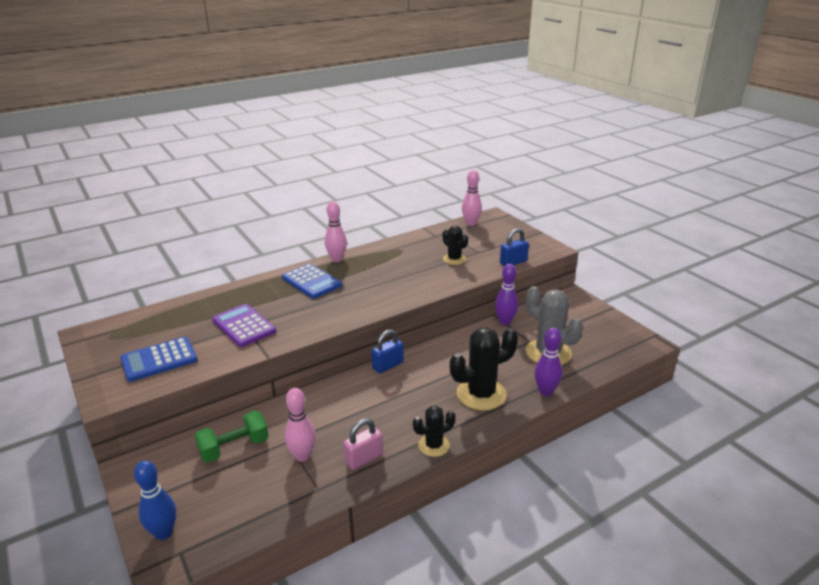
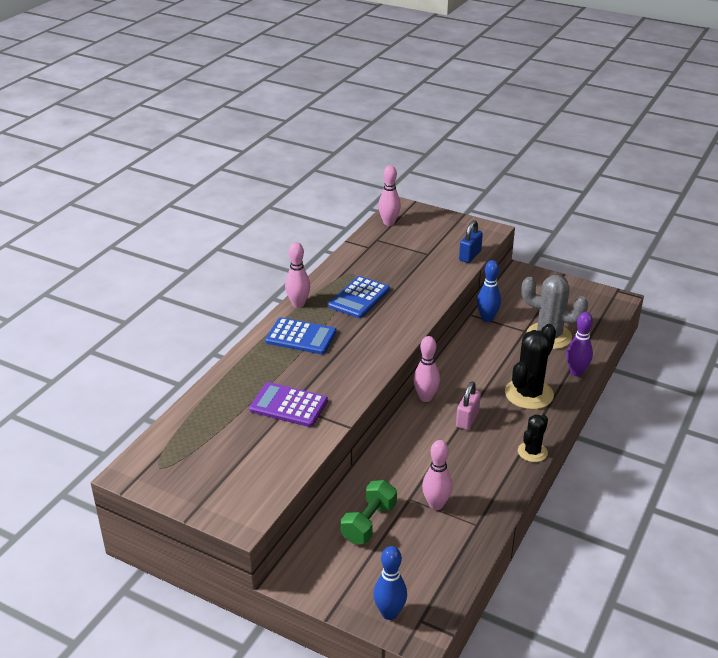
camera: 30 degrees left, 5 degrees up
(159, 360) = (246, 468): blue calculator -> blue calculator (359, 298)
(364, 458) = (488, 485): pink padlock -> pink padlock (467, 419)
(388, 365) = (425, 397): blue padlock -> pink bowling pin
(454, 259) = (413, 268): black cactus -> none
(505, 322) = (487, 318): purple bowling pin -> blue bowling pin

